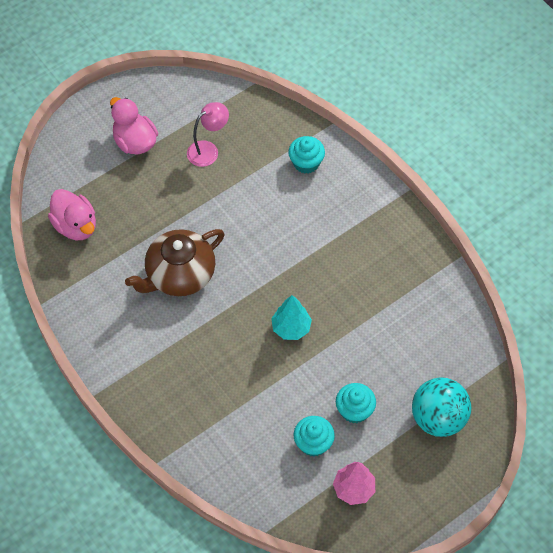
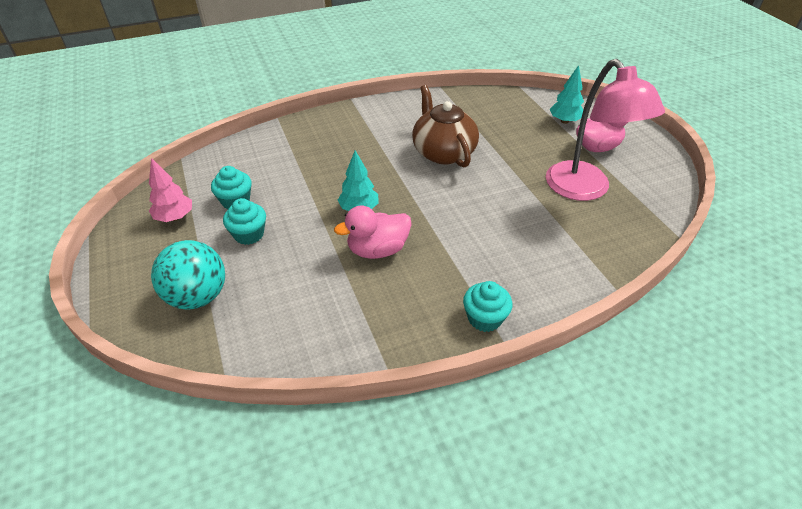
camera: 105 degrees right, 15 degrees down
(76, 226) = (508, 107): pink duck -> pink duck (377, 250)
(92, 172) = (564, 121): none -> turquoise tree
(208, 150) = (584, 190): pink lamp -> pink lamp, size x1.91
(306, 163) = (561, 259): turquoise cupcake -> turquoise cupcake (484, 318)

